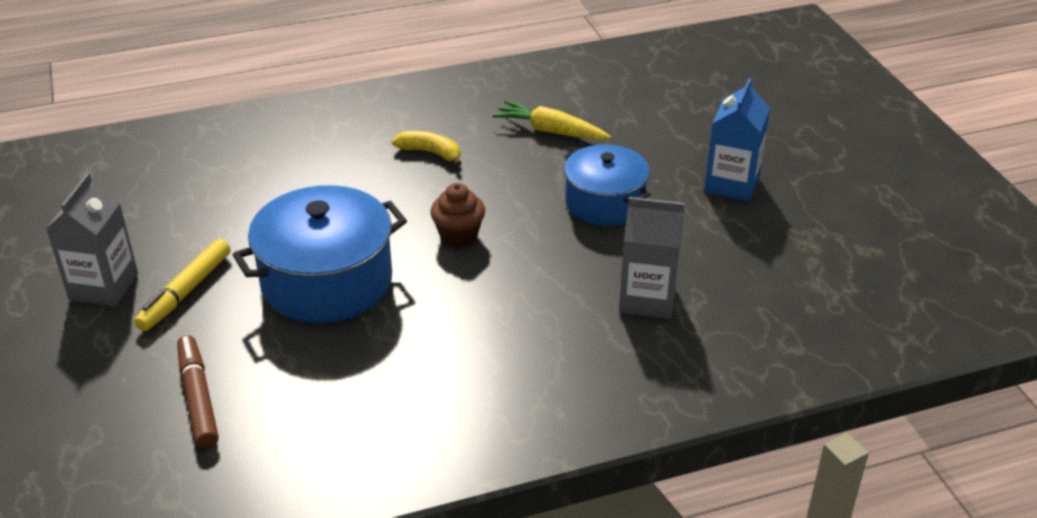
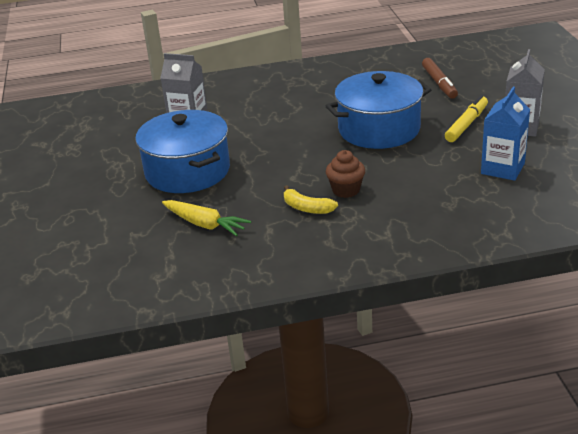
camera: 170 degrees left, 5 degrees down
(458, 236) = (293, 152): brown cupcake -> brown cupcake (346, 190)
(604, 202) = (187, 171): blue pot -> blue pot, size x1.52
(732, 184) = (91, 182): blue carton -> blue carton (502, 168)

